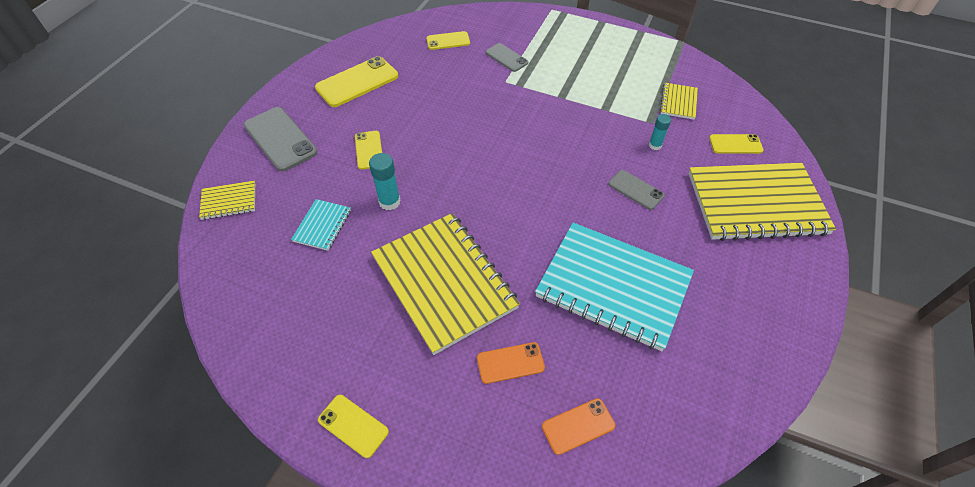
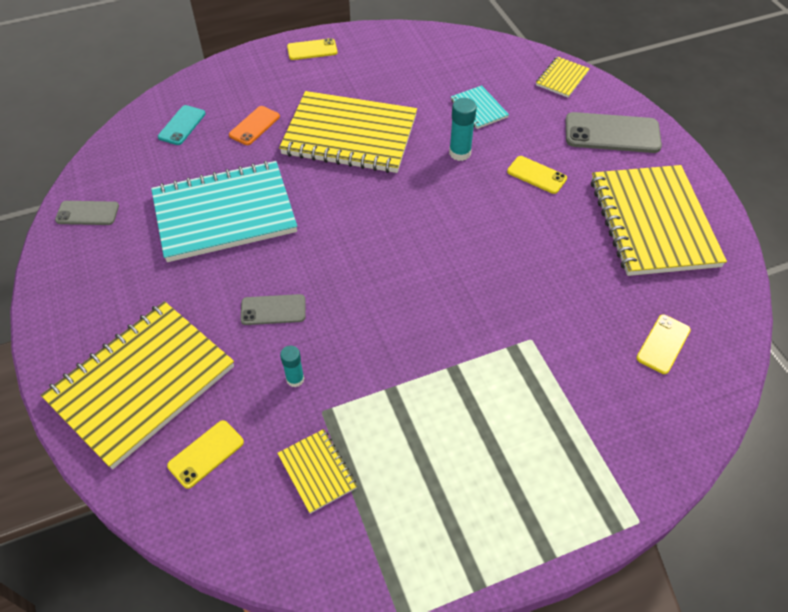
camera: 135 degrees right, 0 degrees up
(357, 82) = (652, 222): yellow phone -> yellow notebook
(506, 58) = (574, 374): grey phone -> grey phone (87, 213)
(578, 426) = (182, 125): orange phone -> turquoise phone

